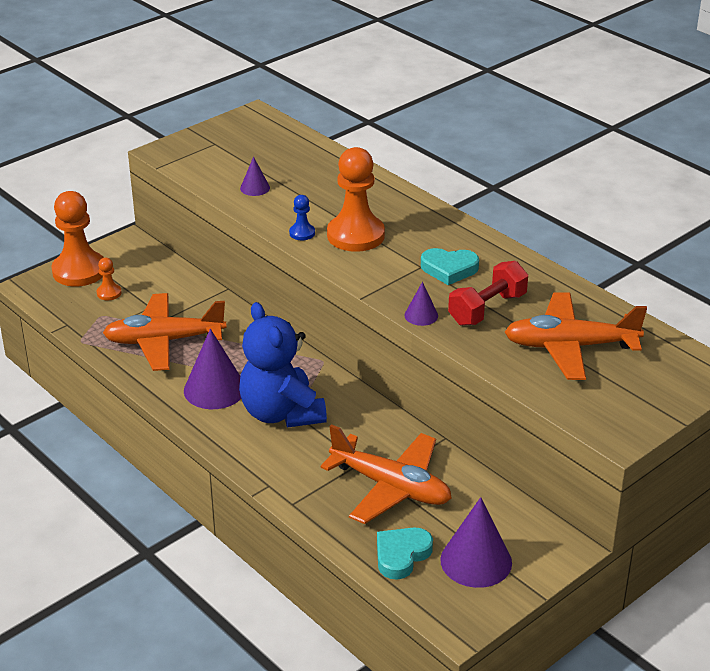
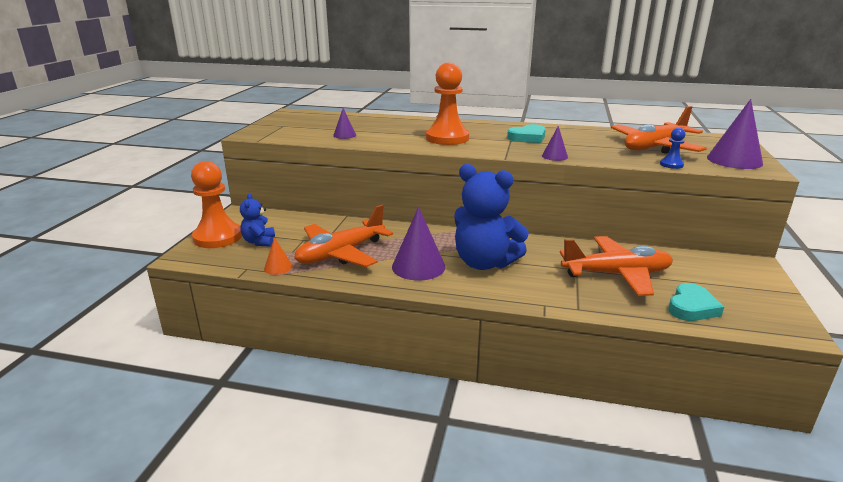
camera: 35 degrees left, 10 degrees down
(93, 335) = (278, 267): none -> orange cone
(109, 293) = (259, 242): orange pawn -> blue teddy bear
(302, 233) = (412, 144): blue pawn -> blue pawn (671, 164)
(401, 555) = (691, 307): turquoise heart -> turquoise heart turned 150 degrees counterclockwise
(476, 561) = (732, 291): purple cone -> purple cone (734, 160)
(487, 309) = (582, 145): red dumbbell -> none

